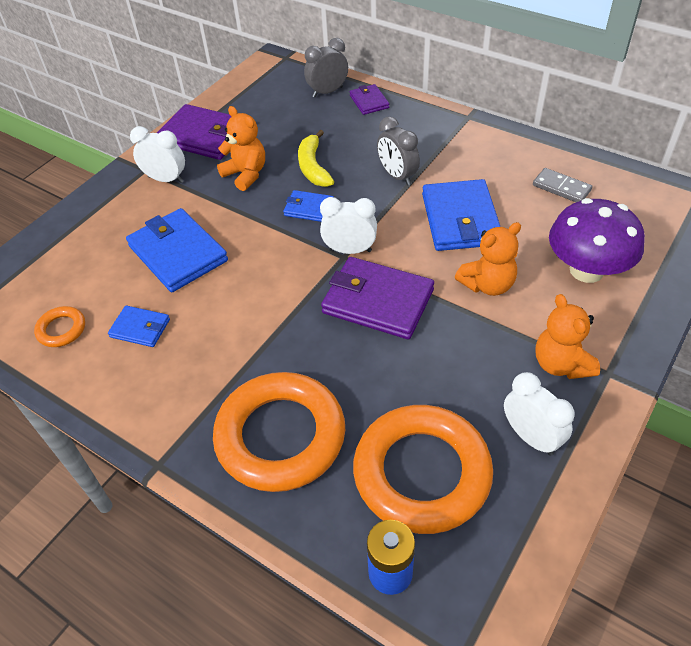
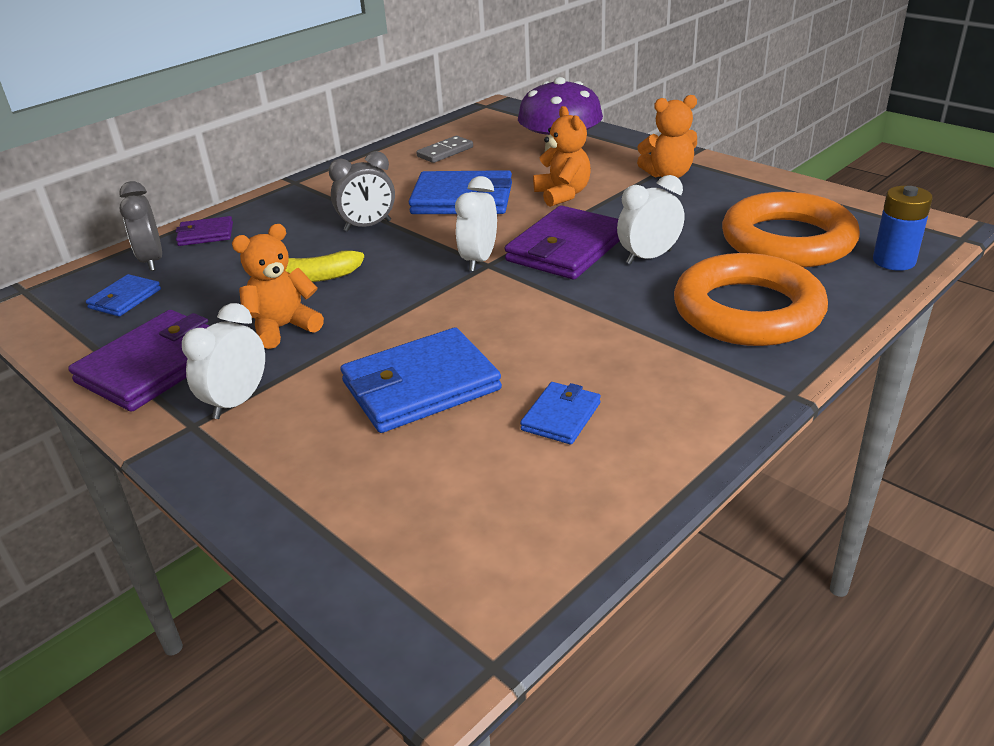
camera: 80 degrees left, 15 degrees down
(61, 329) = (541, 499): orange ring -> none
(309, 208) = (389, 283): blue wallet -> blue wallet (125, 299)
(531, 437) = (746, 193): white clock -> white clock (649, 257)

